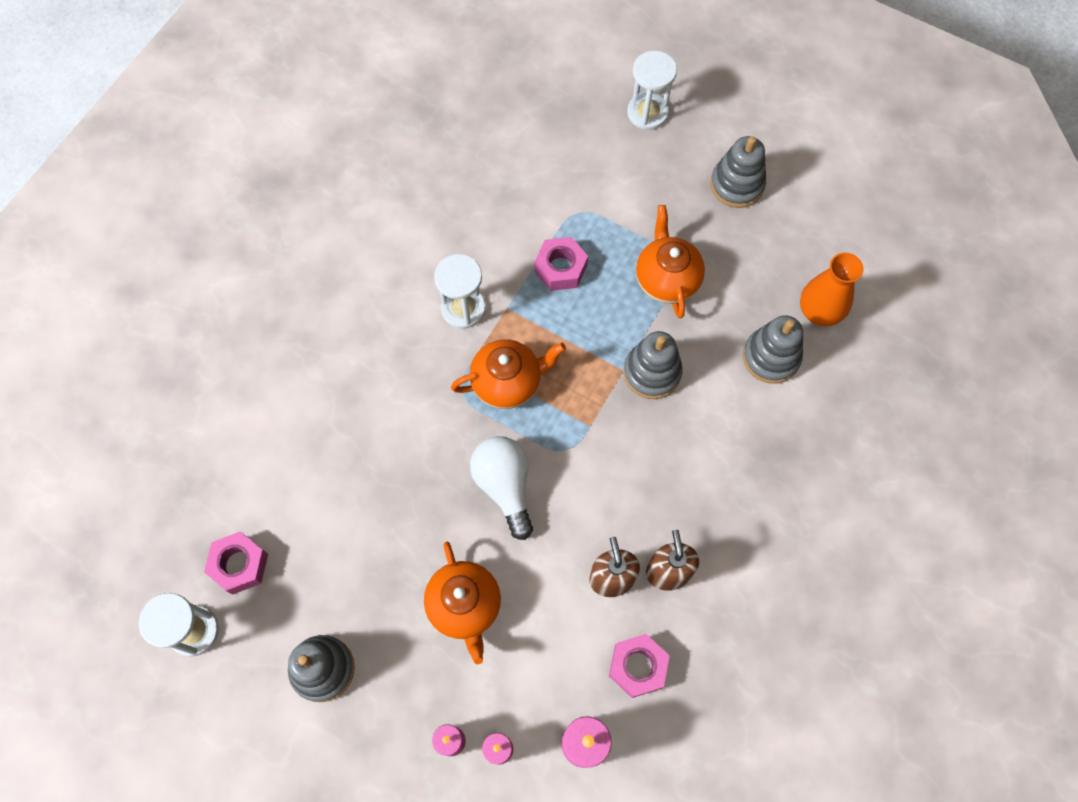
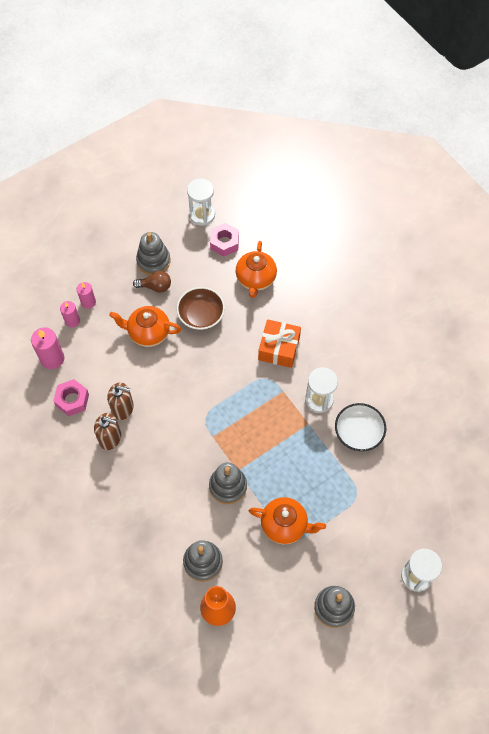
camera: 115 degrees right, 5 degrees down
(372, 639) = (155, 286): none -> brown light bulb
(395, 537) = (201, 315): none -> brown bowl
(404, 396) = (279, 348): none -> orange gift
(489, 241) = (358, 432): none -> white bowl
(505, 486) = (201, 378): white light bulb -> none
(508, 382) = (260, 404): orange teapot -> orange teapot (255, 279)
(560, 268) = (321, 465): pink nut -> none

